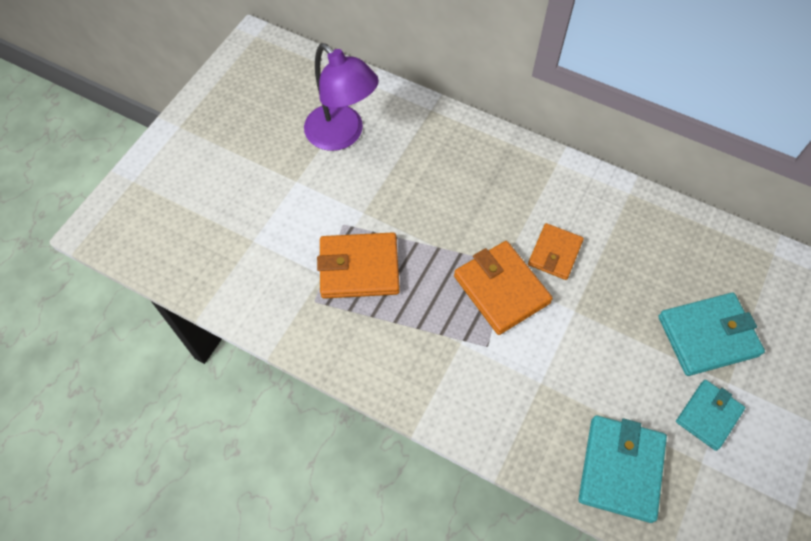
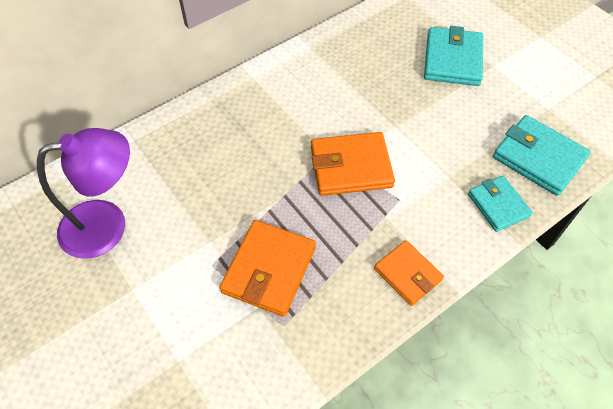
camera: 65 degrees left, 5 degrees down
(554, 253) = (336, 116): orange wallet -> orange wallet (407, 274)
(708, 415) = (514, 88): turquoise wallet -> turquoise wallet (498, 205)

